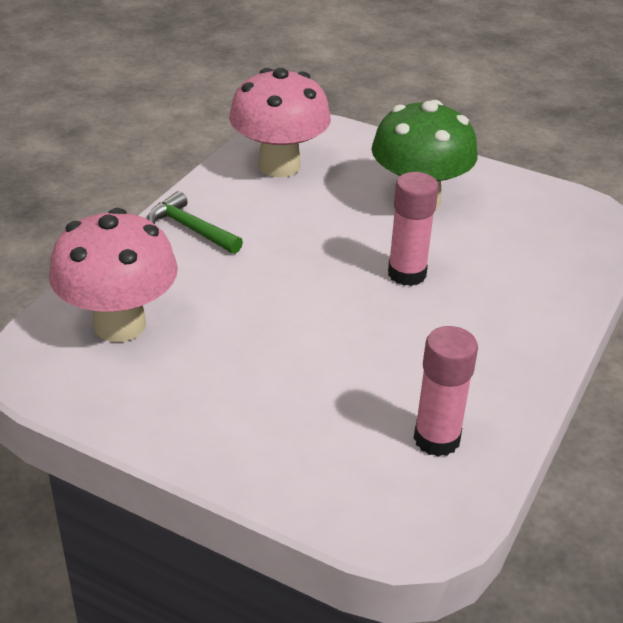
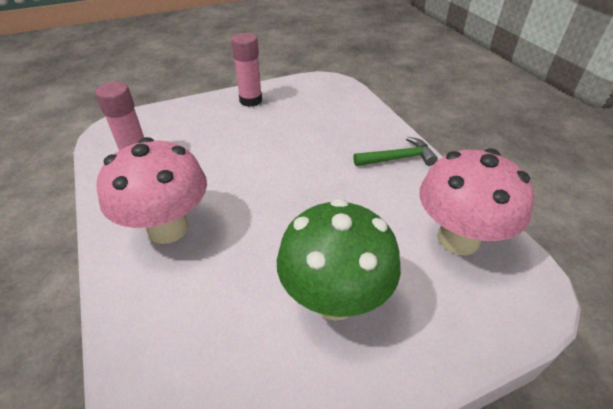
camera: 130 degrees right, 5 degrees up
(120, 325) = (329, 107): pink mushroom -> pink mushroom (168, 228)
(407, 274) = (255, 226): pink glue stick -> pink glue stick (250, 100)

